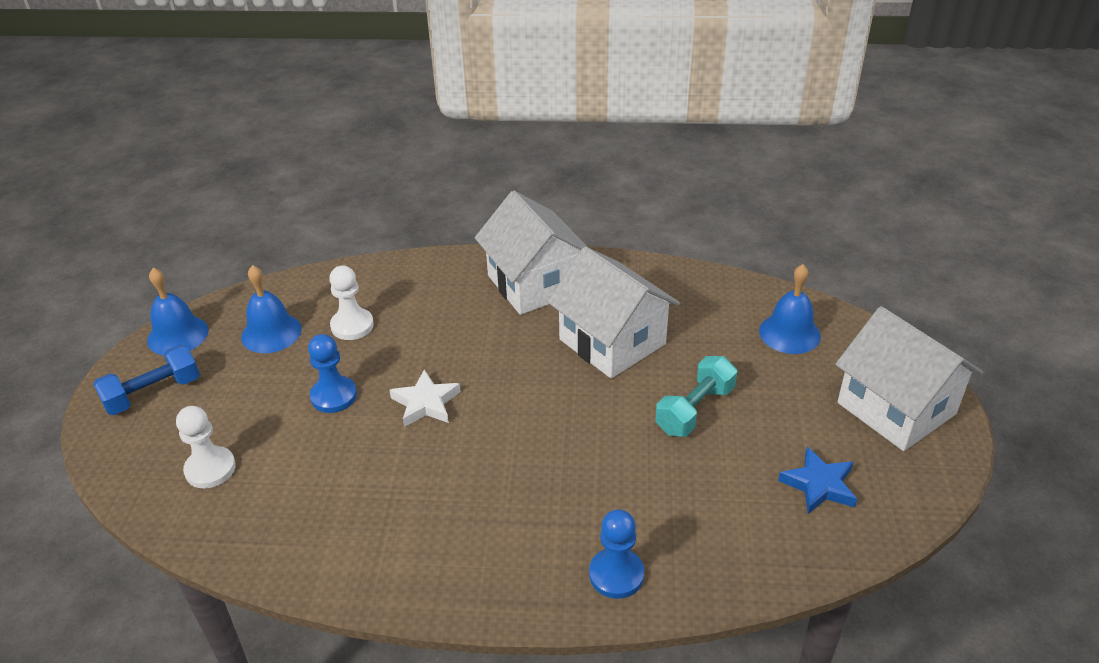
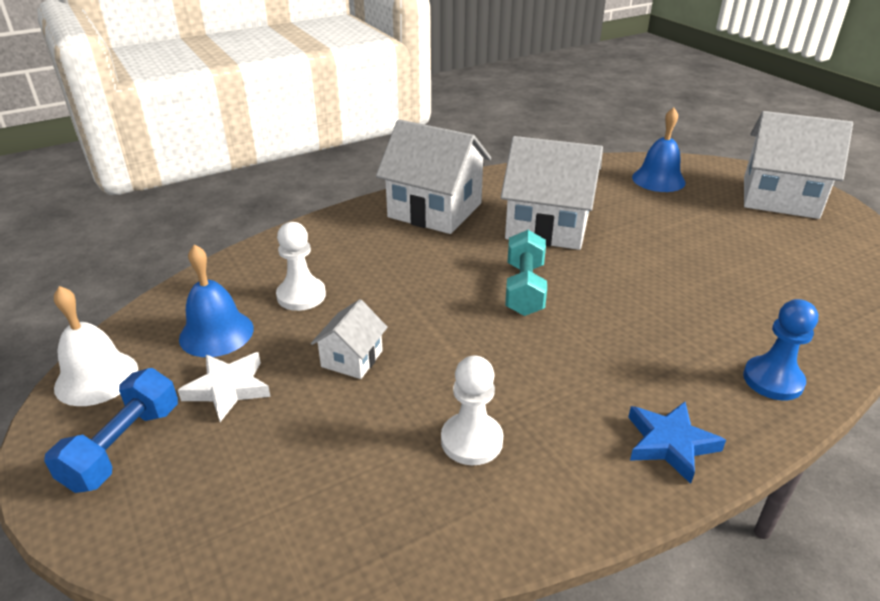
camera: 35 degrees left, 5 degrees down
(178, 335) = (96, 378): blue bell -> white bell
(210, 469) = (287, 487): white pawn -> white pawn (471, 440)
(334, 396) = (352, 359): blue pawn -> white house
(426, 403) = (451, 327): white star -> white star (228, 388)
(695, 410) = (665, 246): turquoise dumbbell -> turquoise dumbbell (524, 289)
(819, 485) = (805, 258): blue star -> blue star (670, 443)

